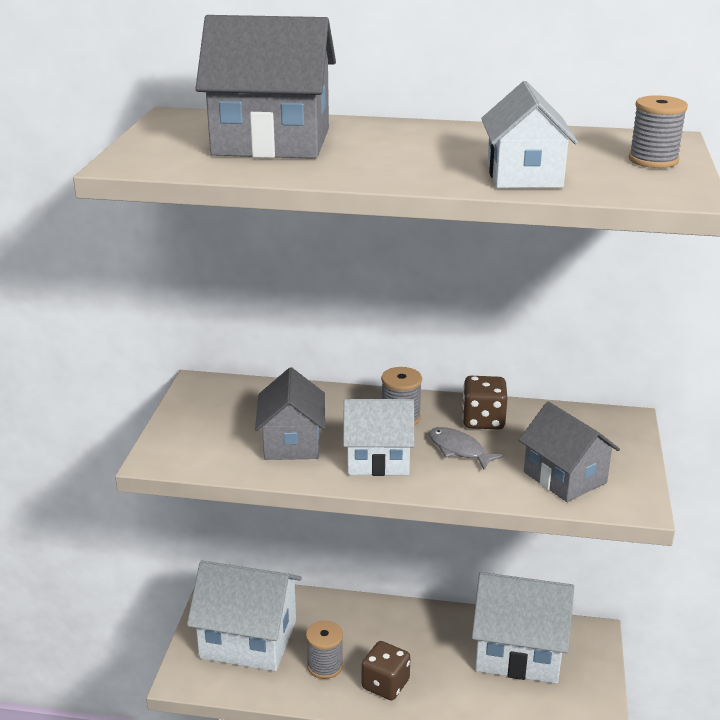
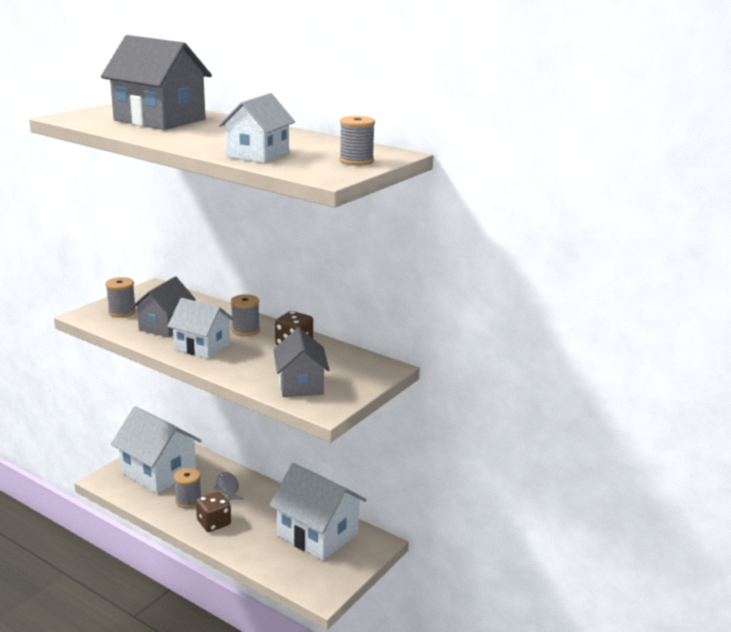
camera: 25 degrees right, 5 degrees down
(205, 437) = (122, 312): none -> grey spool
(459, 450) = (256, 354): grey fish -> grey fish (227, 488)

